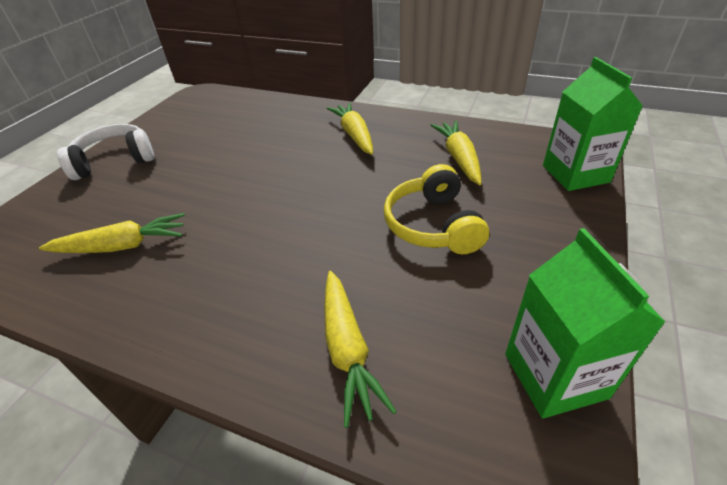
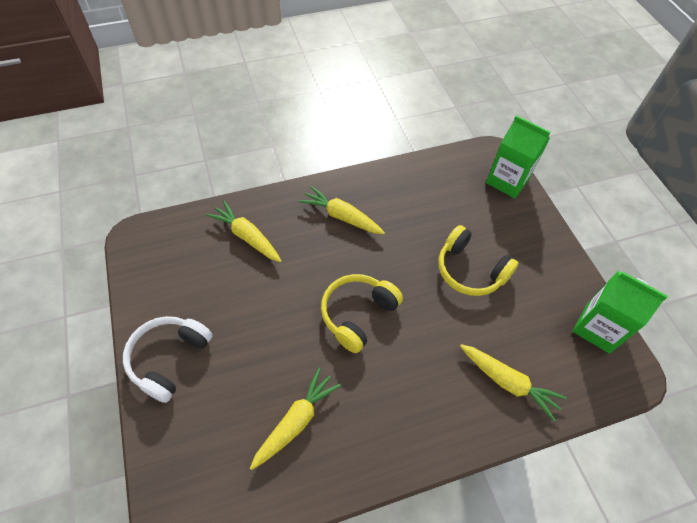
camera: 45 degrees left, 15 degrees up
(275, 202) = (357, 314): none -> yellow headphones
(459, 158) = (433, 202): yellow carrot -> yellow carrot (247, 237)

